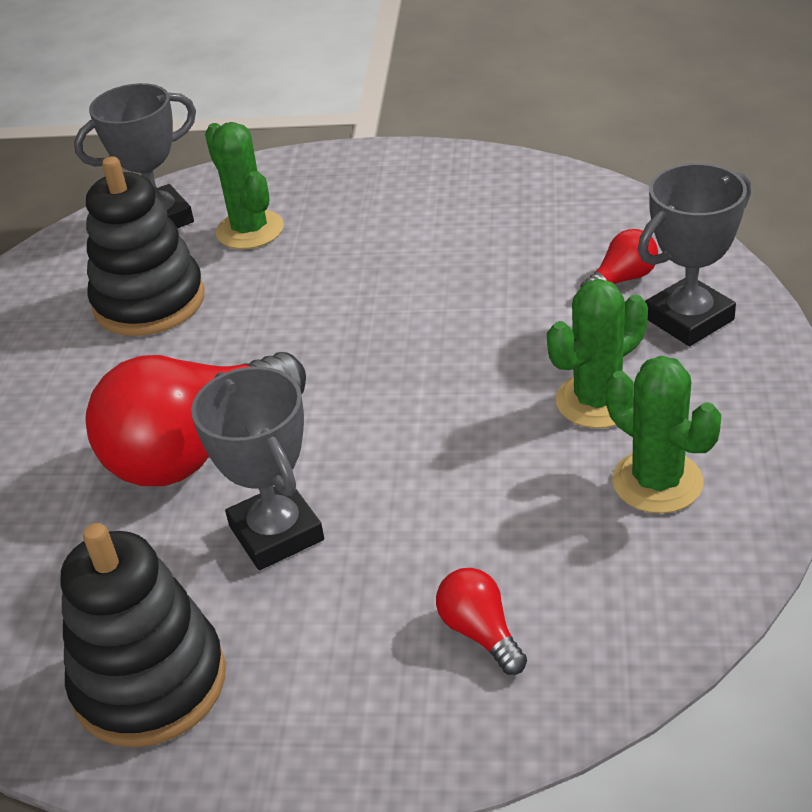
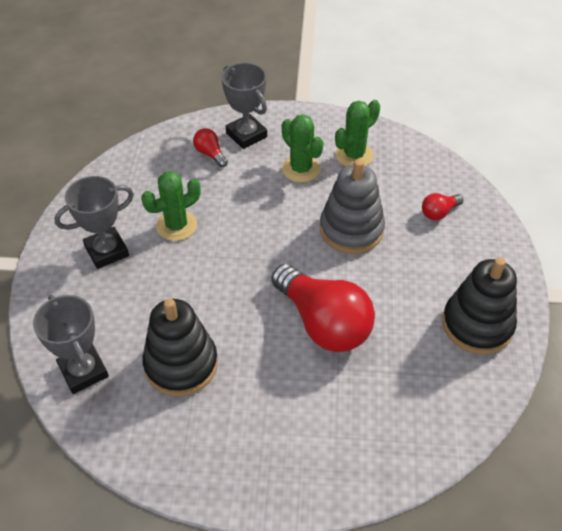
camera: 95 degrees left, 10 degrees up
(250, 230) = (114, 315): green cactus -> green cactus (176, 225)
(276, 533) = (384, 284): grey trophy -> grey trophy (107, 251)
(425, 482) = (351, 229): none -> grey stacking toy

